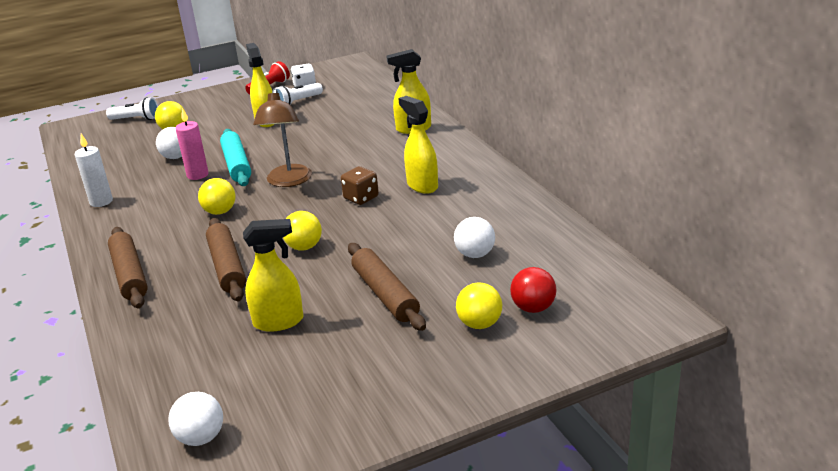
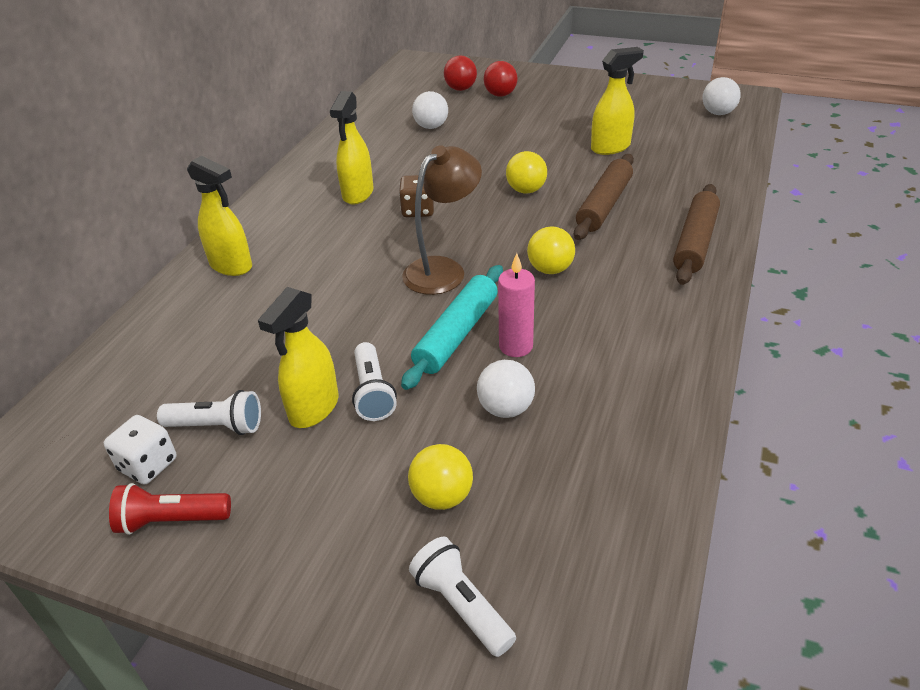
camera: 135 degrees left, 10 degrees up
(101, 202) = (666, 374): white candle -> none
(247, 134) = (373, 392): none -> white flashlight
(279, 322) = (611, 147): yellow spray bottle -> yellow spray bottle turned 120 degrees clockwise
(385, 294) = (523, 131): brown rolling pin -> none
(479, 324) = (500, 95): yellow ball -> red ball

